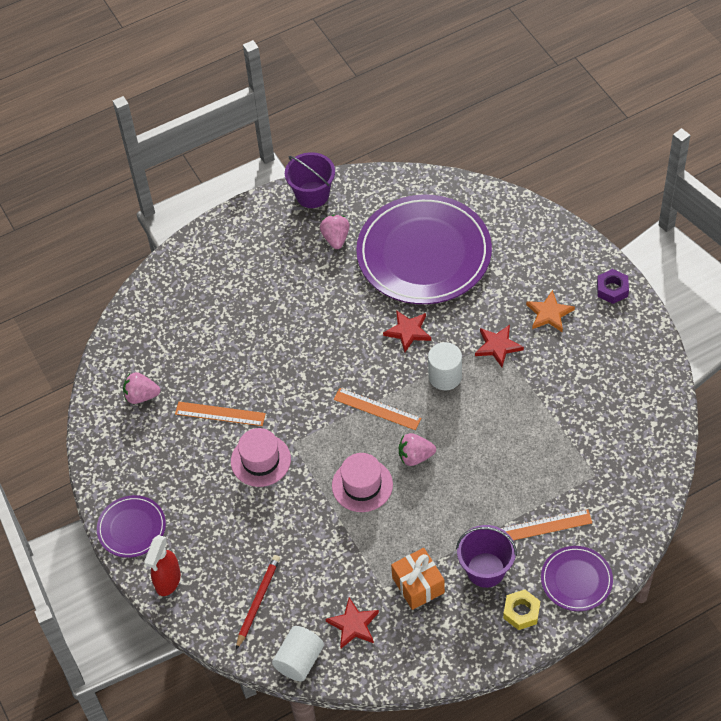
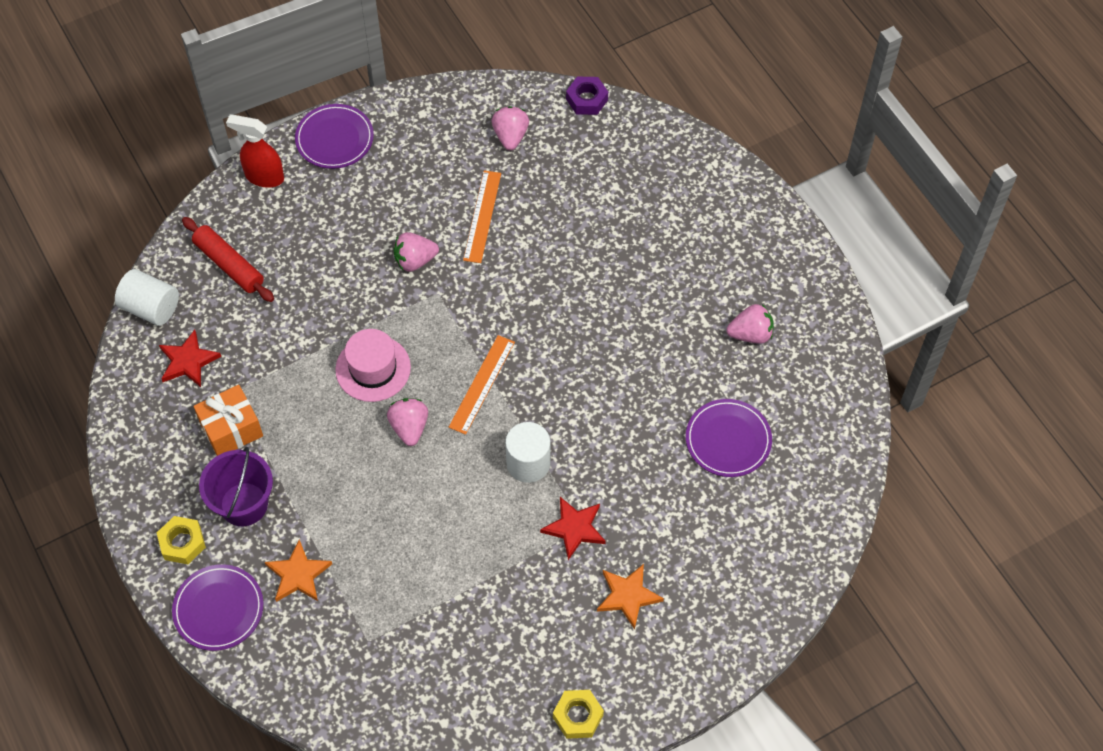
camera: 85 degrees right, 5 degrees up
(258, 601) = (229, 265): red pencil -> red rolling pin
(260, 460) = (415, 260): pink hat -> pink strawberry
(312, 195) = (823, 305): purple bucket -> none
(408, 331) = (600, 420): red star -> none
(424, 253) = (728, 440): purple plate -> purple plate, size x0.47
(544, 526) = (298, 574): orange ruler -> orange star
(612, 289) = (670, 683): purple nut -> purple nut (586, 99)
(641, 342) = (578, 716): none -> yellow nut

